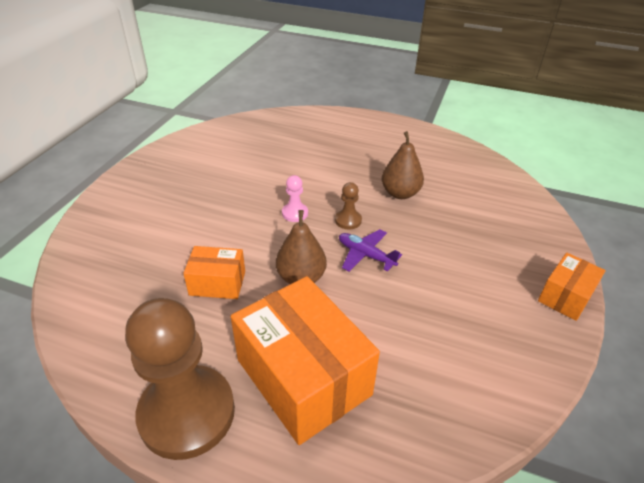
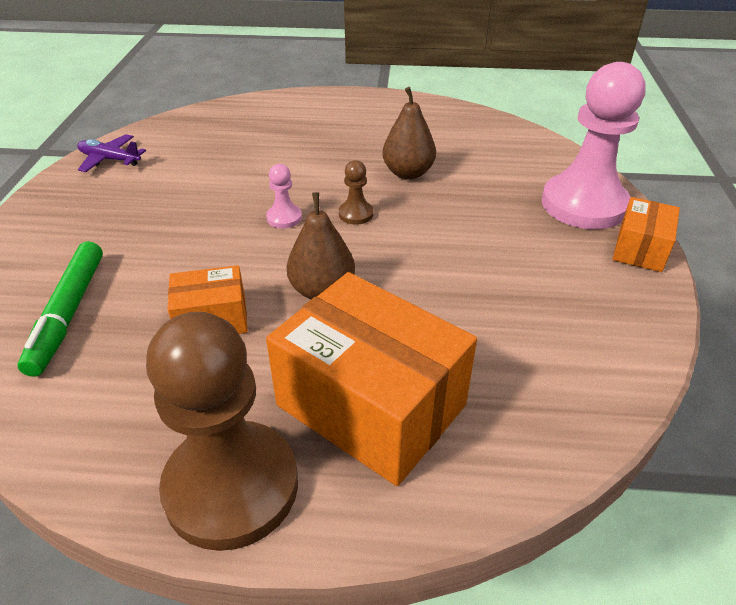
camera: 15 degrees left, 0 degrees up
(127, 257) = (68, 313): none -> green marker
(365, 255) = (393, 249): purple plane -> purple plane (110, 160)
(532, 247) = (583, 204): none -> pink pawn

